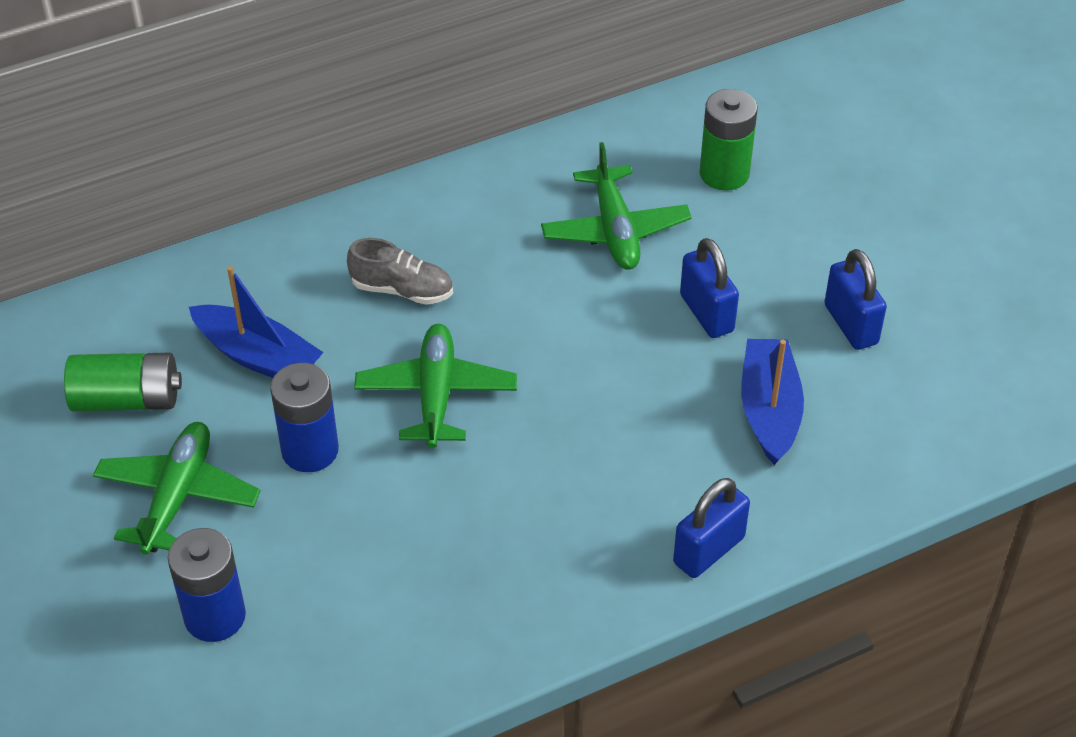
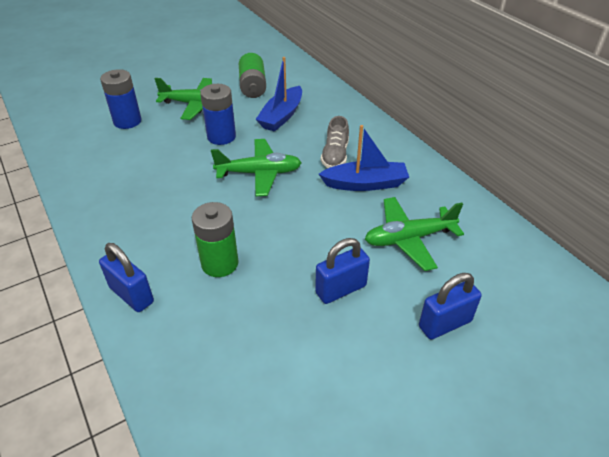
camera: 85 degrees right, 5 degrees down
(724, 173) = (490, 297): green battery -> green battery (220, 263)
(769, 410) = (251, 327): blue boat -> blue boat (365, 184)
(851, 324) = (344, 383): blue padlock -> blue padlock (445, 324)

